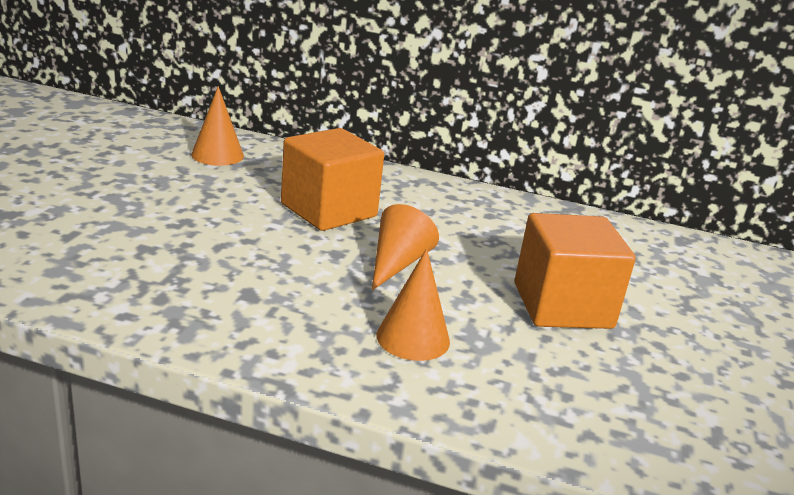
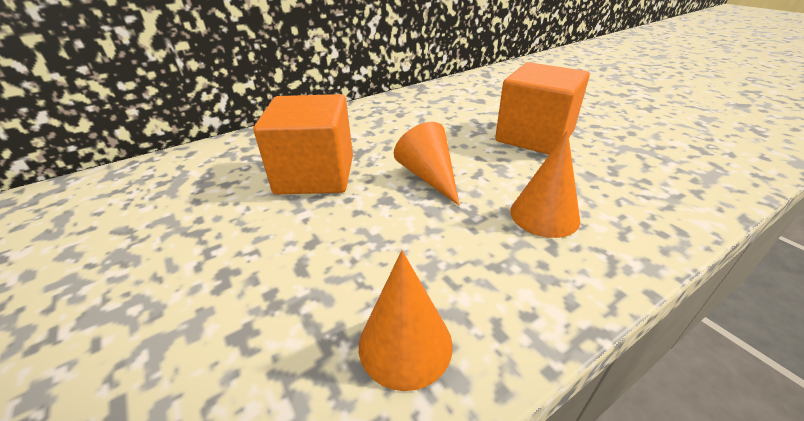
camera: 45 degrees left, 10 degrees up
(217, 155) = (135, 195): orange cone -> orange cone (405, 344)

